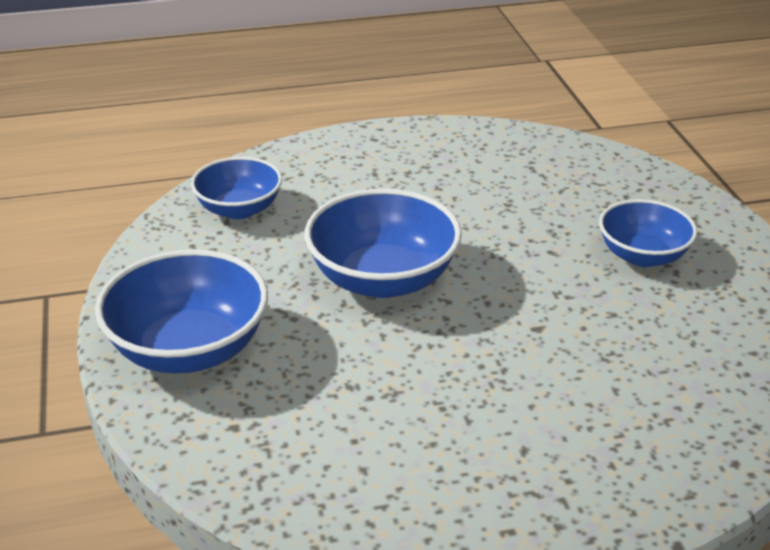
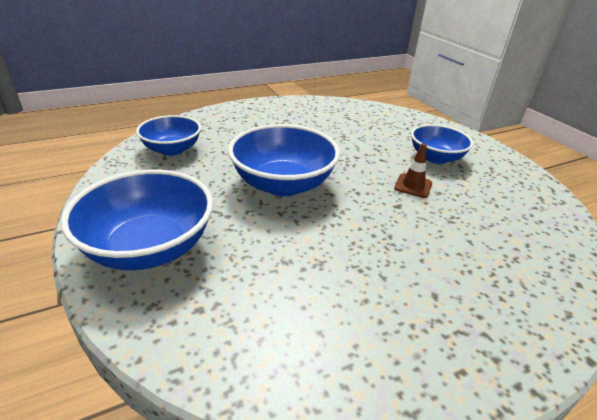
camera: 15 degrees left, 0 degrees up
(577, 300) = (413, 186): none -> brown traffic cone

